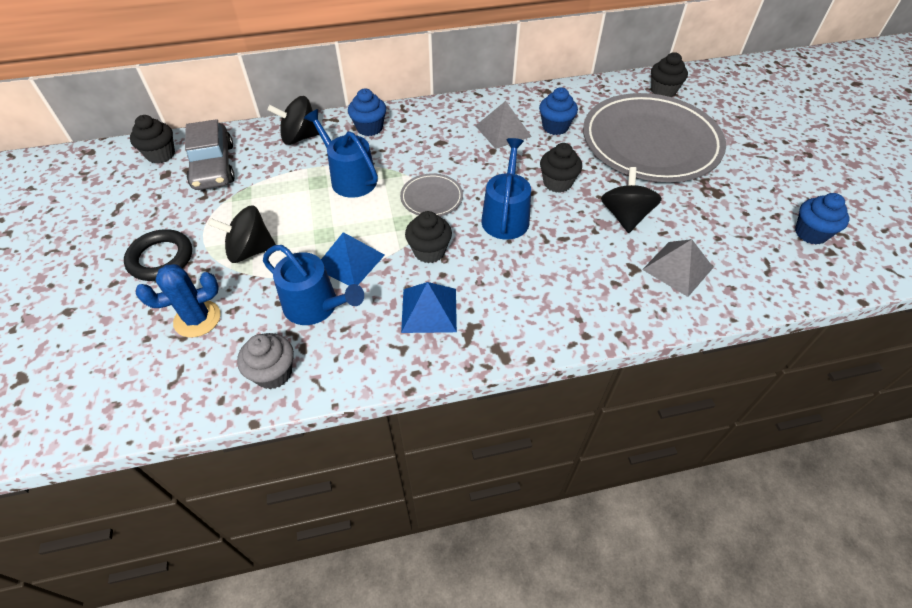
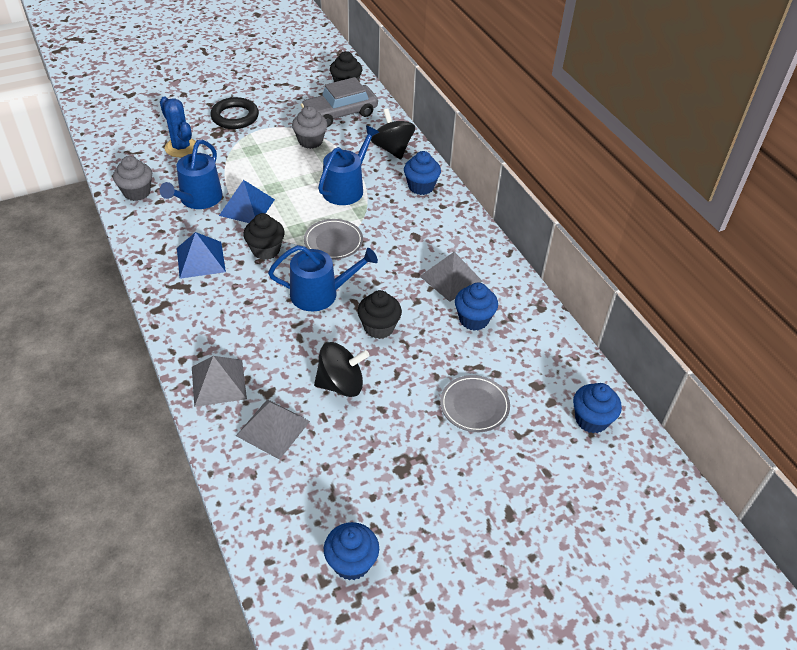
camera: 75 degrees right, 5 degrees down
(250, 250) = (250, 155): black spinning top -> none
(252, 196) = (310, 141): none -> grey cupcake
(620, 305) = (218, 382): none -> grey pyramid
(650, 143) = (474, 406): grey plate -> grey plate, size x0.42
(663, 91) = (591, 420): black cupcake -> blue cupcake

